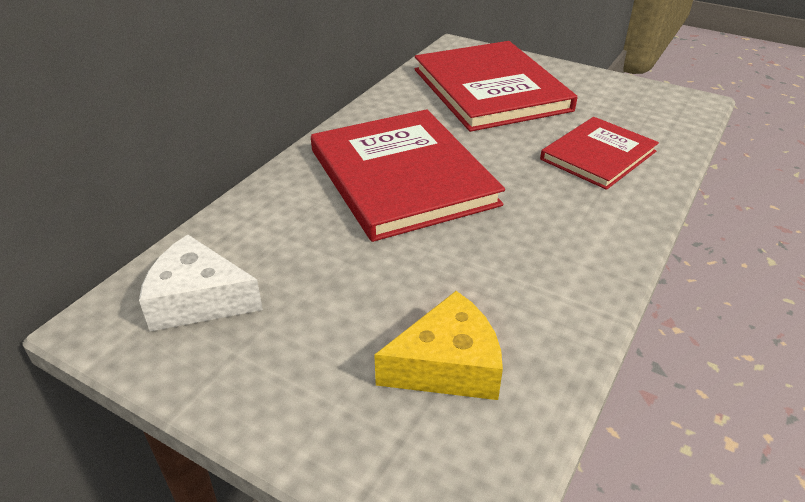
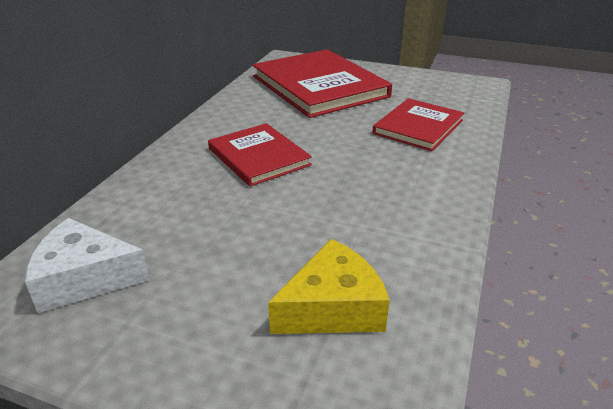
camera: 10 degrees left, 5 degrees down
(401, 177) = (258, 157): red book -> red book, size x0.59

